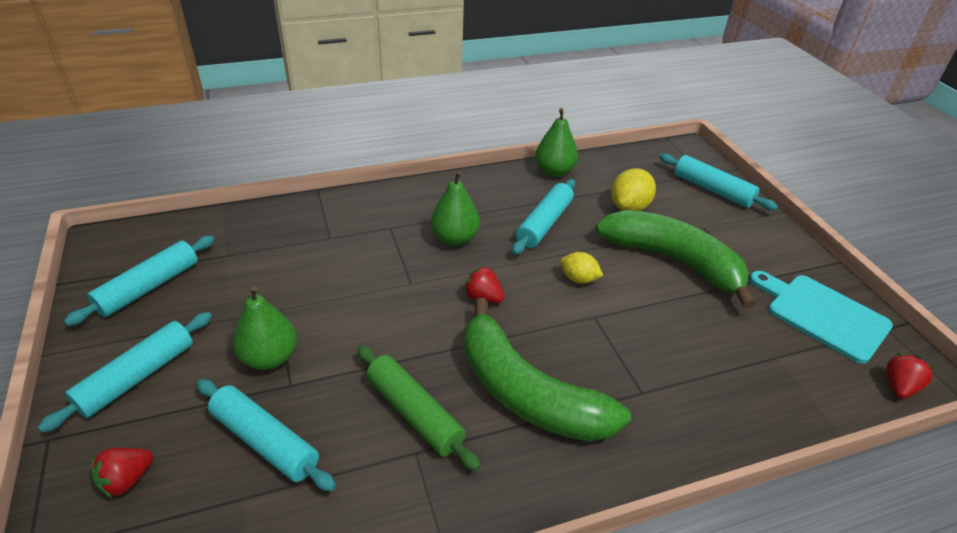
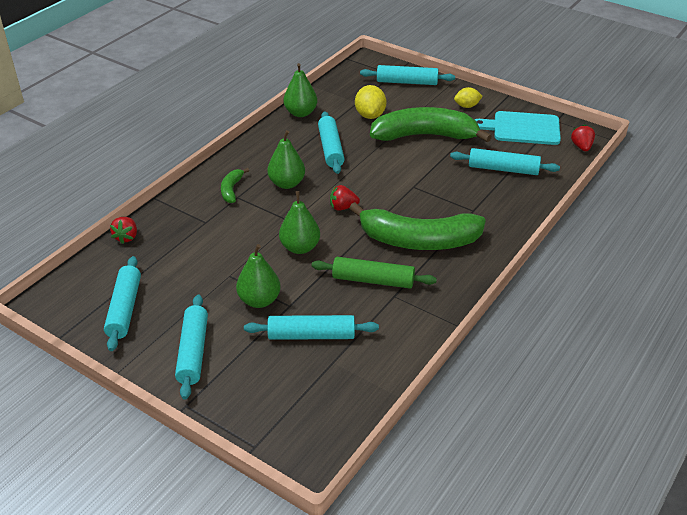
camera: 35 degrees left, 0 degrees up
(127, 480) = (260, 392): red strawberry -> red strawberry (126, 237)
(383, 319) = (300, 247): none -> green pear
(393, 217) = (231, 190): none -> green banana
(578, 279) = (384, 171): yellow lemon -> yellow lemon (467, 106)
(741, 357) = (503, 169): none -> turquoise rolling pin

